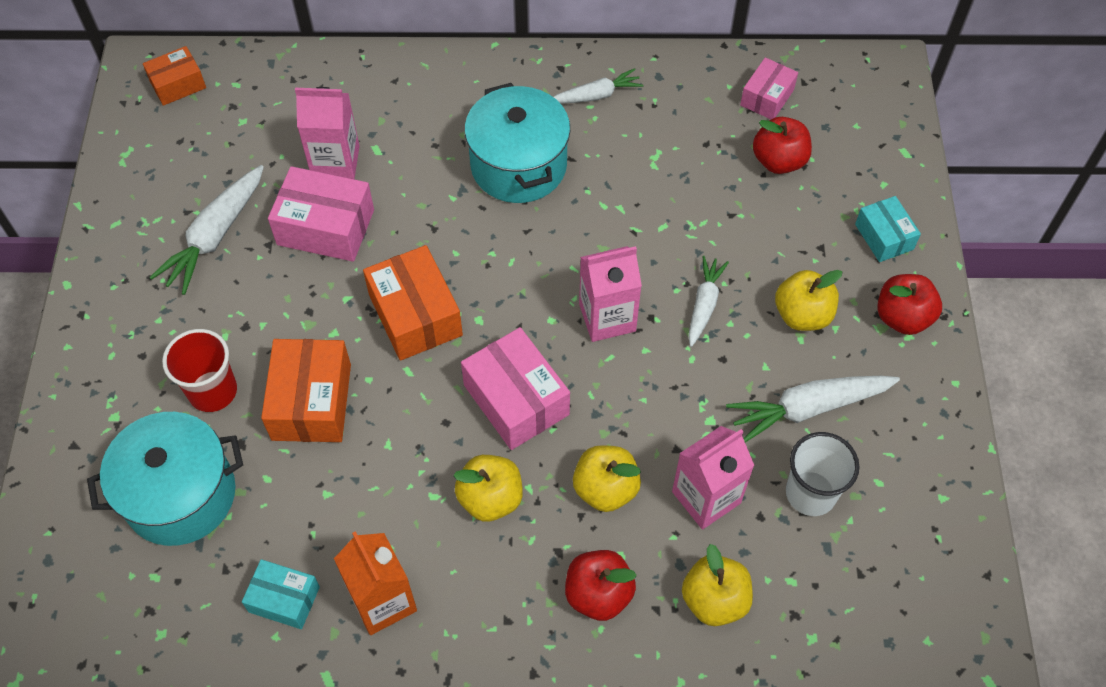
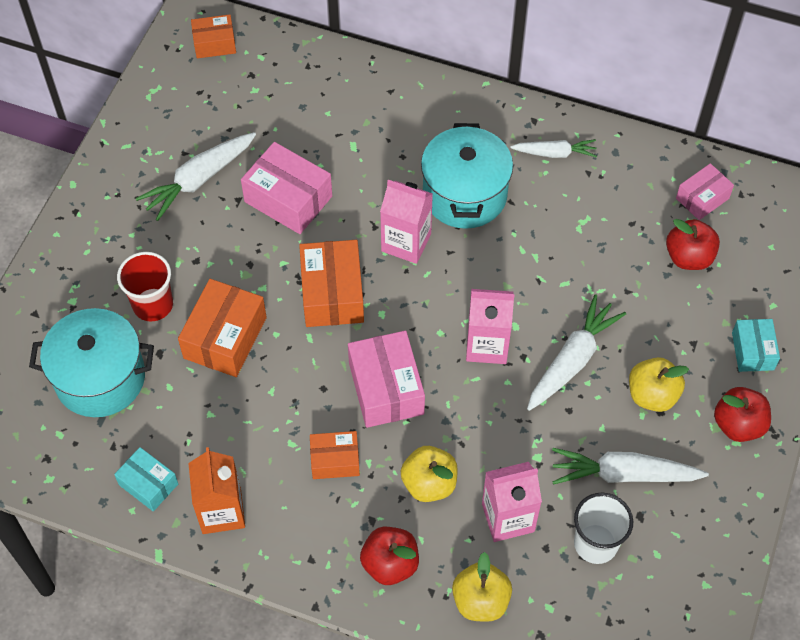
camera: 20 degrees right, 0 degrees up
(335, 162) = (316, 146): pink carton -> pink carton (406, 242)
(490, 498) = (335, 460): yellow apple -> orange box
(704, 304) = (572, 360): white carrot -> white carrot, size x1.59

